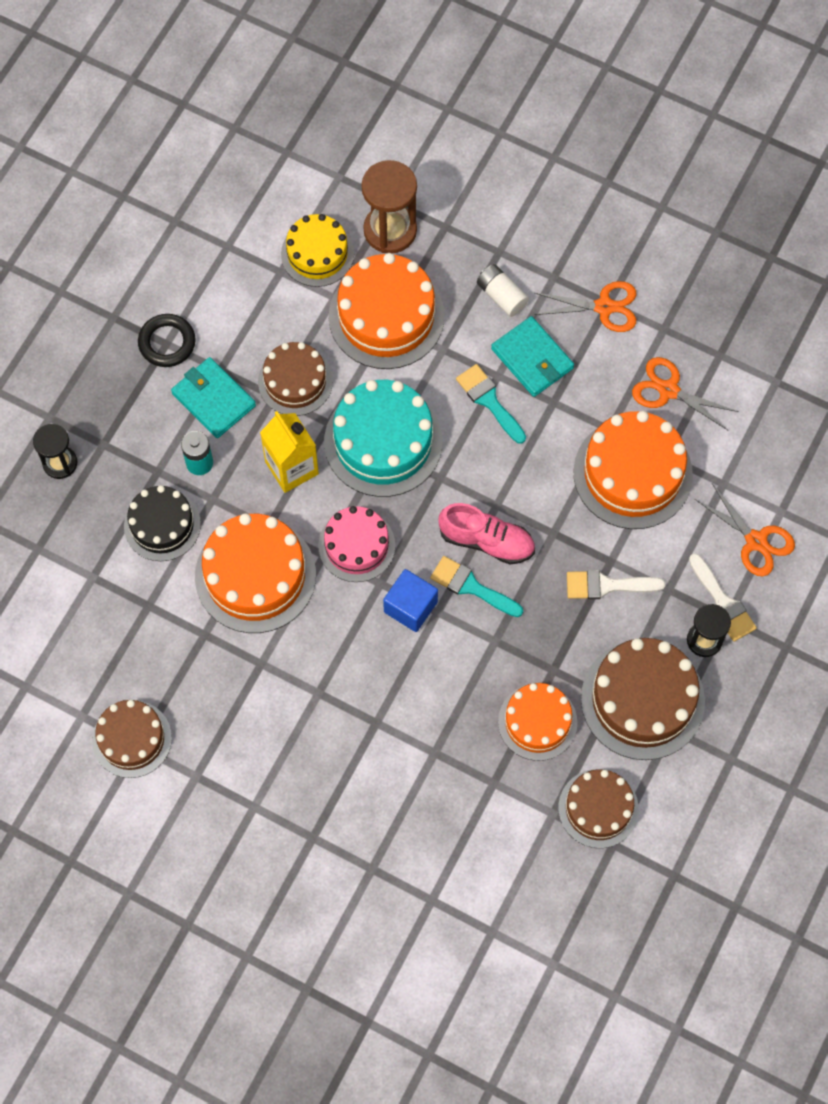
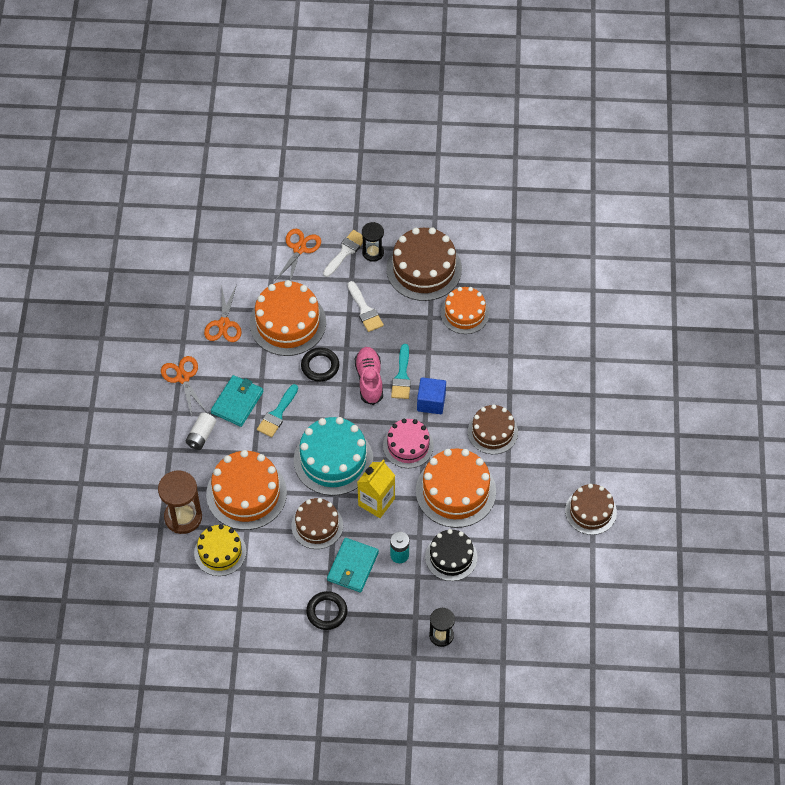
camera: 115 degrees left, 10 degrees down
(540, 486) = (320, 366): none -> black ring
(598, 808) = (497, 267): brown cake -> brown cake (492, 432)

